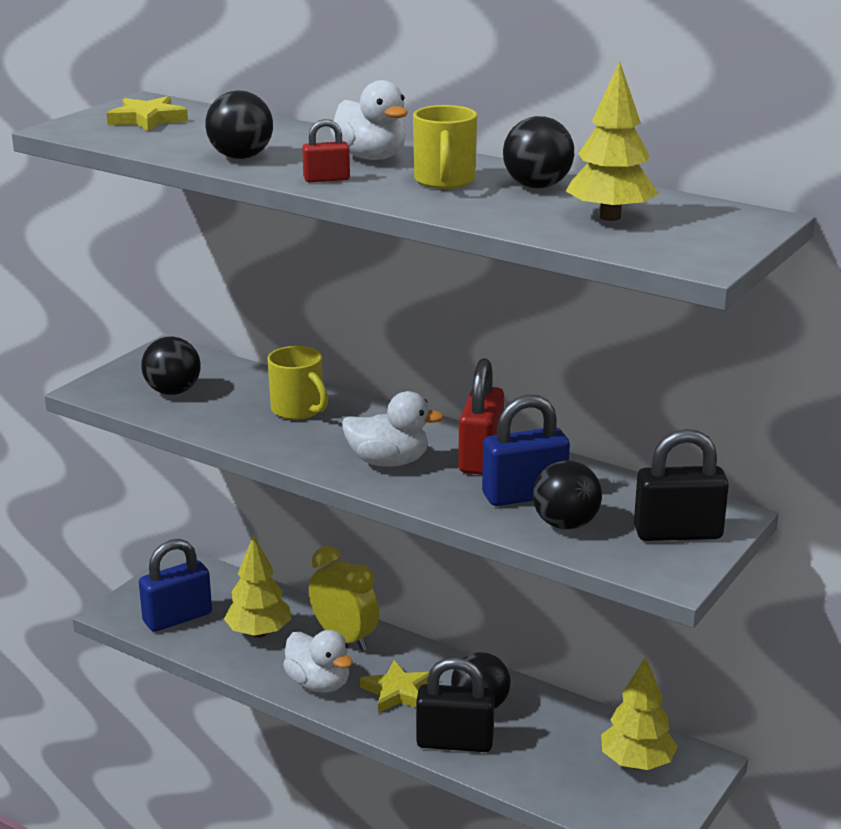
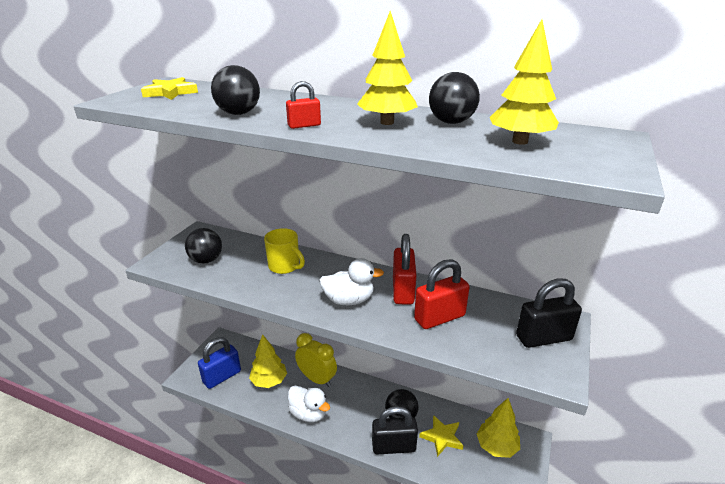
camera: 10 degrees left, 5 degrees up
(371, 157) = (328, 109): white duck -> none
(398, 692) = (354, 413): yellow star -> yellow star (442, 437)
(444, 181) = (387, 122): yellow mug -> yellow tree
(524, 495) = (439, 318): blue padlock -> red padlock
(565, 524) = (474, 339): black ball -> none

